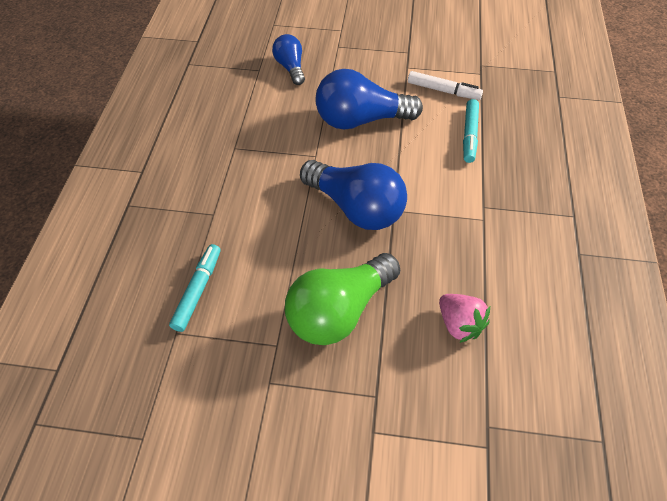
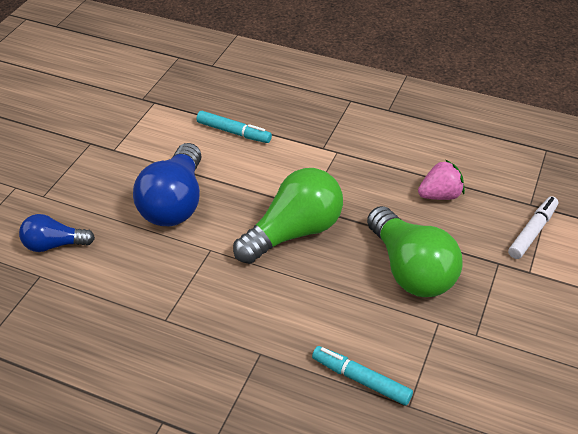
camera: 75 degrees left, 10 degrees down
(356, 207) = (294, 232): blue light bulb -> green light bulb
(443, 91) = (164, 133): white marker -> white marker (532, 232)

